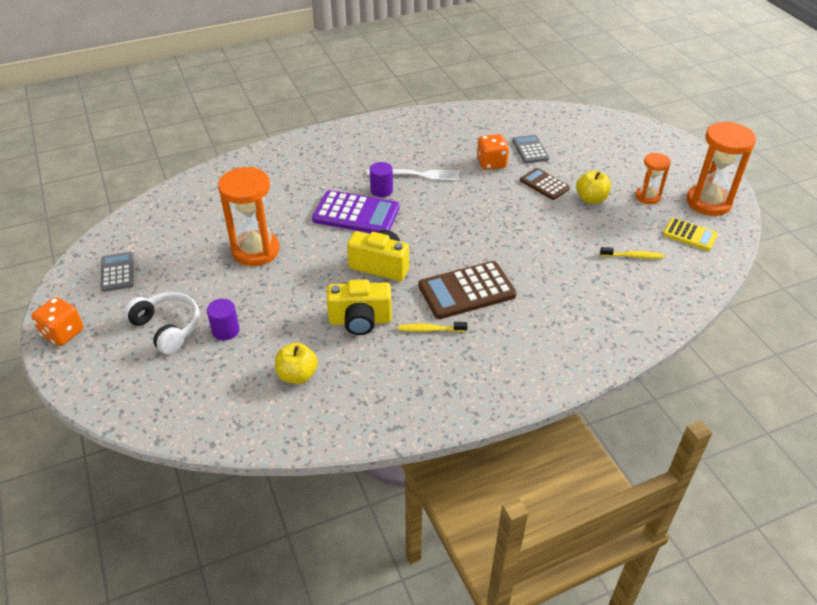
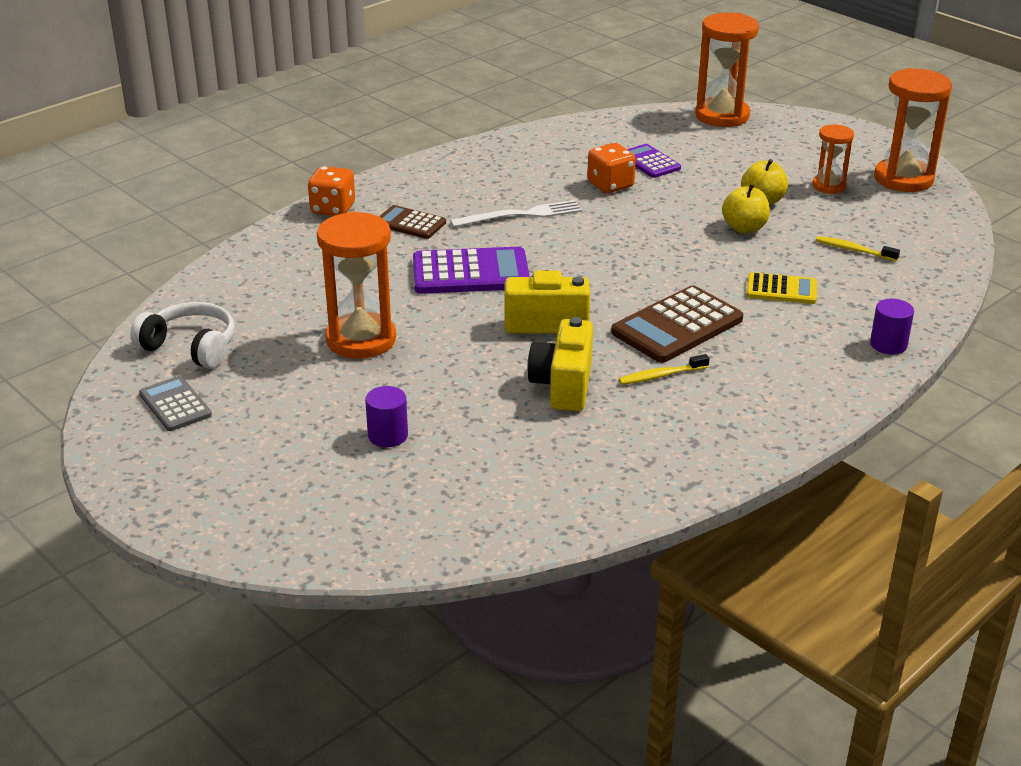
camera: 20 degrees left, 10 degrees down
(63, 333) = (149, 490): orange dice -> orange dice (333, 209)
(167, 328) = (301, 451): white headphones -> white headphones (190, 347)
(297, 375) = (524, 461): yellow apple -> yellow apple (744, 228)
(360, 320) = (563, 386): yellow camera -> yellow camera turned 120 degrees clockwise
(381, 190) = (486, 240): purple cylinder -> purple cylinder (888, 344)
(530, 150) = (649, 162): grey calculator -> purple calculator
(544, 184) = (694, 196): brown calculator -> brown calculator (410, 223)
(605, 121) = (722, 116): none -> orange hourglass
(633, 256) = (853, 250): yellow toothbrush -> yellow toothbrush turned 135 degrees counterclockwise
(689, 235) = (904, 216): yellow calculator -> yellow calculator (781, 289)

